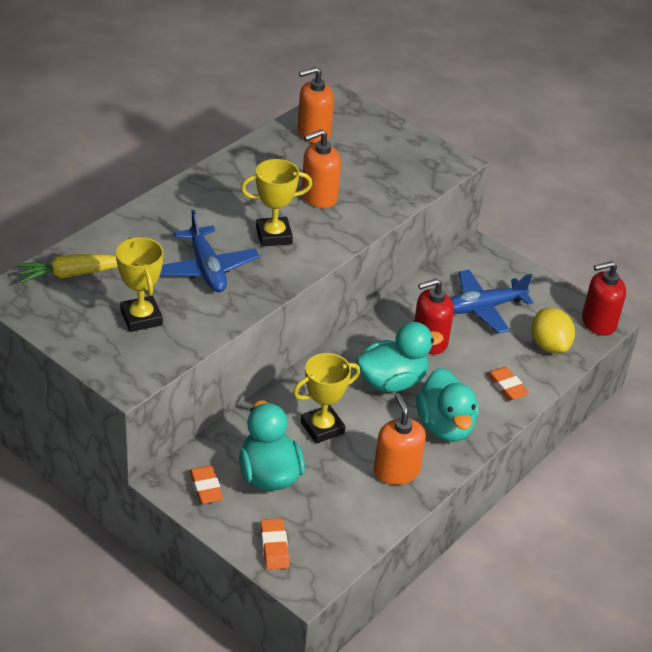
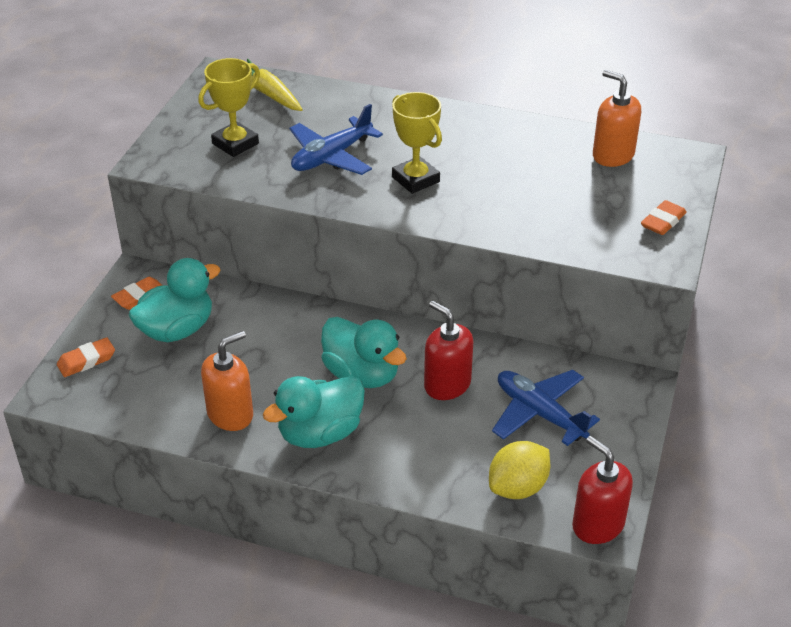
camera: 70 degrees right, 0 degrees up
(318, 197) = (505, 188): orange soap dispenser -> none
(322, 428) = (261, 345): yellow trophy -> none
(506, 386) = (417, 467): orange eraser -> orange eraser (663, 221)

